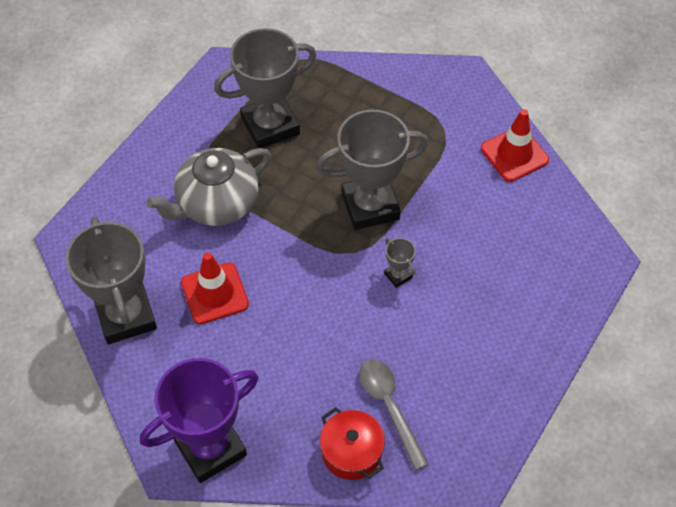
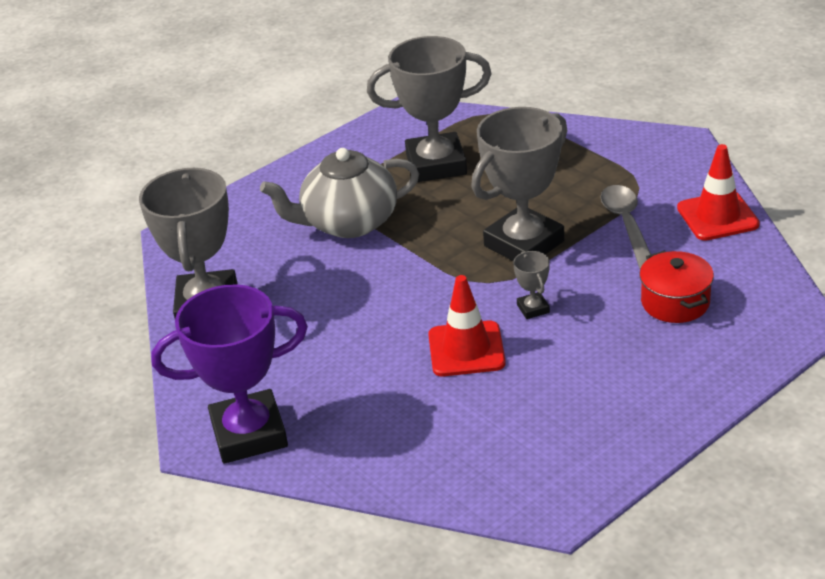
camera: 20 degrees right, 20 degrees down
(214, 293) = (313, 299): red traffic cone -> red traffic cone (466, 349)
(351, 452) = (412, 462): red pot -> red pot (675, 302)
(370, 206) = (524, 244): grey trophy -> grey trophy turned 45 degrees counterclockwise
(389, 407) = (475, 427): grey spoon -> grey spoon (627, 224)

